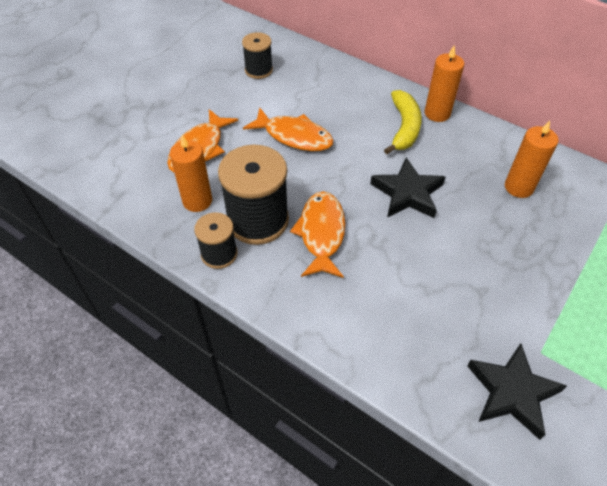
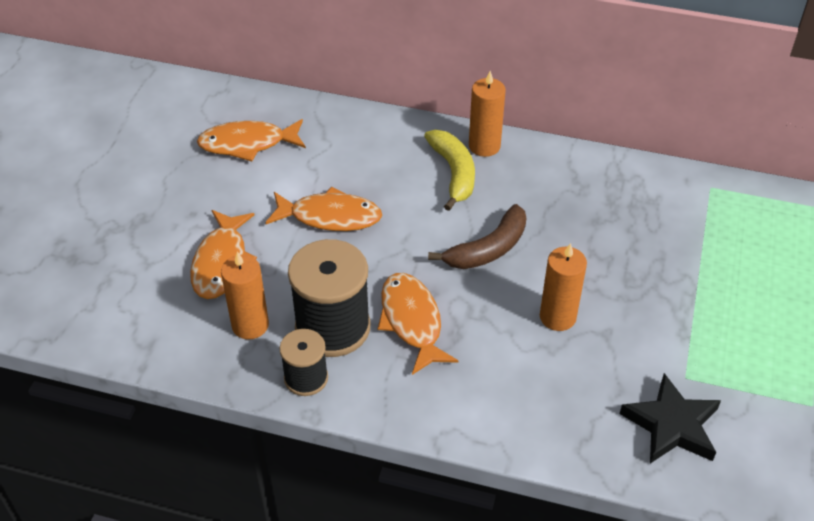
camera: 20 degrees left, 5 degrees down
(258, 70) = (247, 144): black spool -> orange fish
(407, 193) = (488, 249): black star -> brown banana
(519, 187) = (604, 210): orange candle -> orange candle (557, 317)

